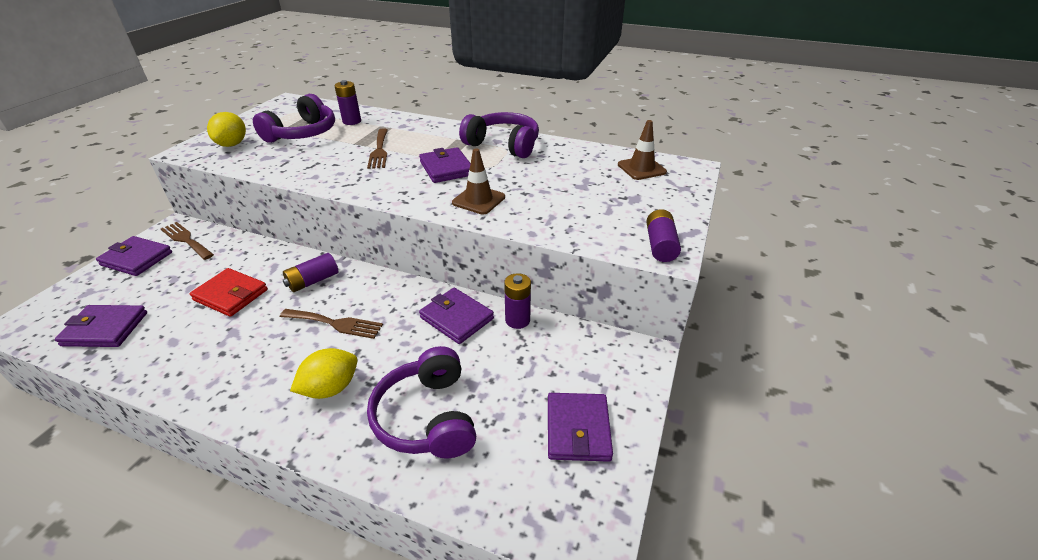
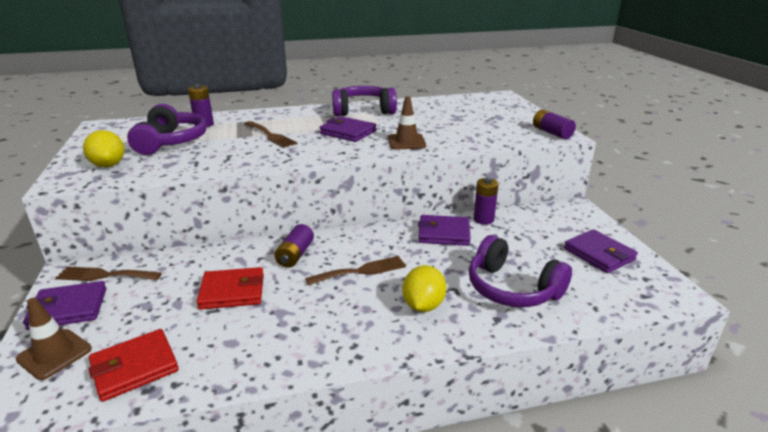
camera: 35 degrees left, 10 degrees down
(105, 329) = (134, 367): purple wallet -> red wallet
(641, 168) = (475, 102): brown traffic cone -> brown traffic cone (54, 354)

